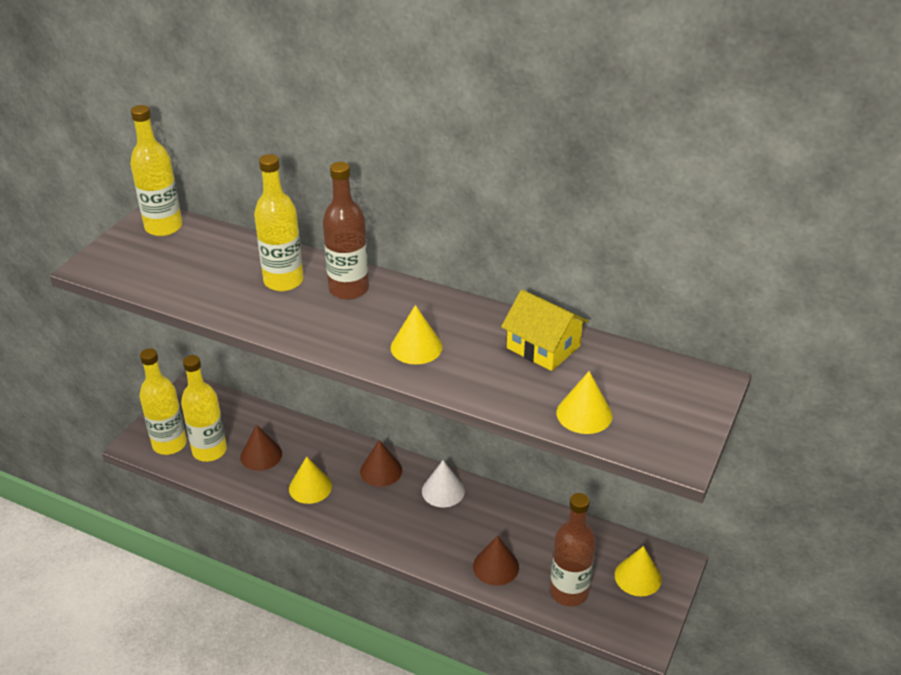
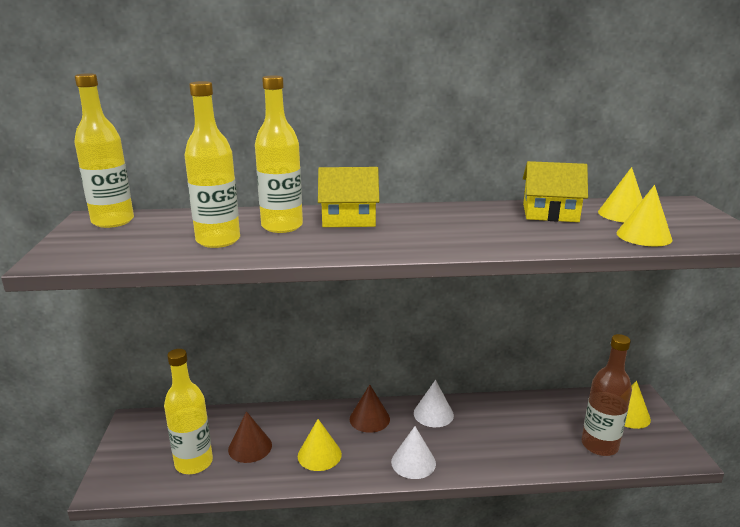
camera: 30 degrees left, 15 degrees down
(169, 444) = (145, 473): yellow bottle -> yellow bottle (218, 240)
(349, 289) = (349, 218): brown bottle -> yellow house
(381, 529) = (413, 462): none -> white cone
(416, 347) = (458, 234): yellow cone -> yellow cone (622, 214)
(496, 566) = (530, 451): brown cone -> none

